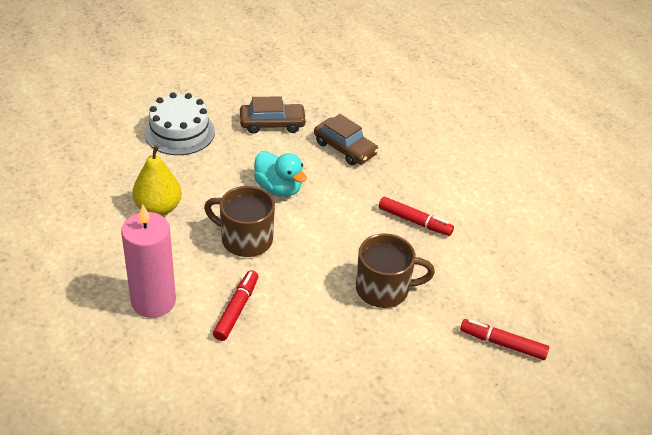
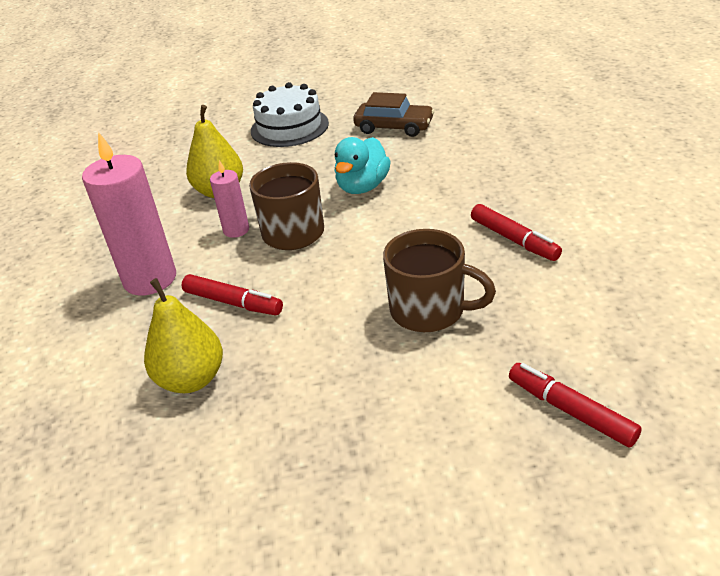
camera: 30 degrees right, 5 degrees down
(197, 244) = (236, 230): none -> pink candle
(236, 309) = (233, 303): red marker -> red marker turned 75 degrees clockwise
(244, 377) = (191, 379): none -> yellow pear
(278, 188) = (362, 187): turquoise duck -> turquoise duck turned 45 degrees clockwise
(345, 148) = (465, 156): brown car -> none

